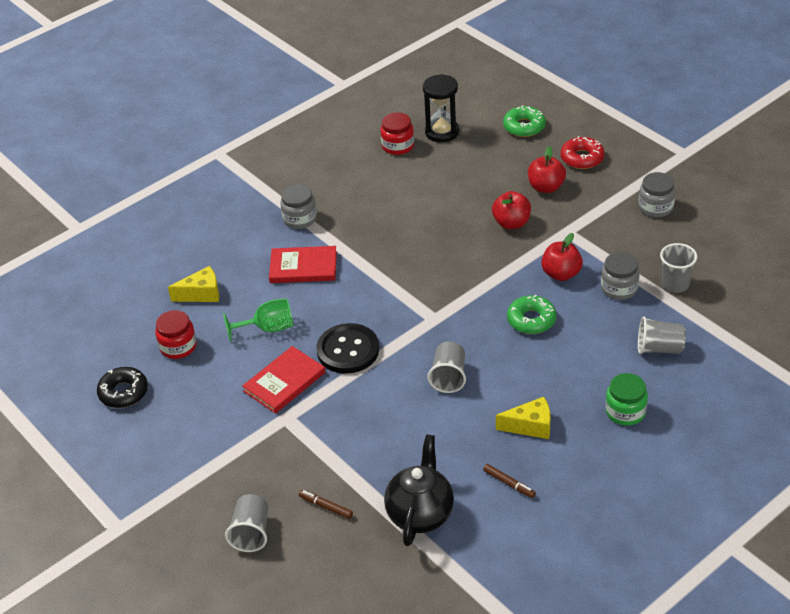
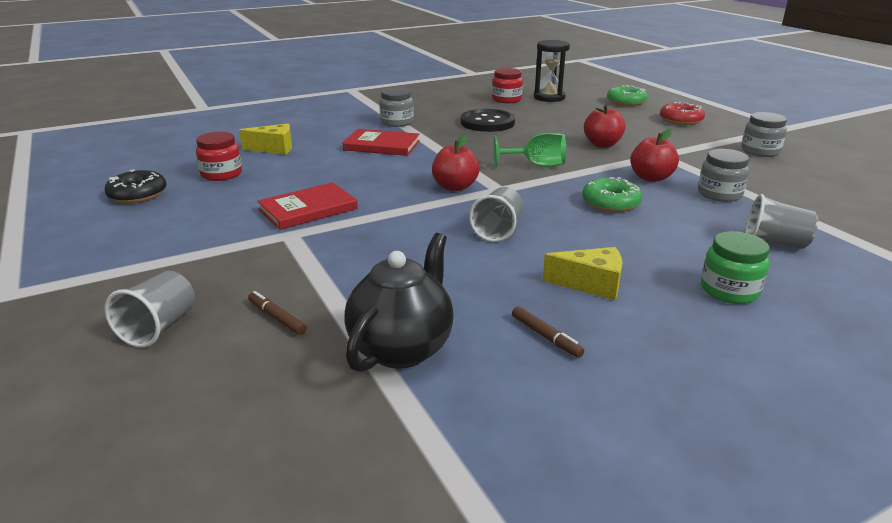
camera: 10 degrees right, 15 degrees down
(268, 328) = (320, 174): green goblet -> green goblet (536, 165)
(348, 350) = (392, 197): black button -> black button (487, 123)
(546, 187) = (642, 130): red apple -> red apple (455, 187)
(675, 284) = (789, 199): grey cup -> none

